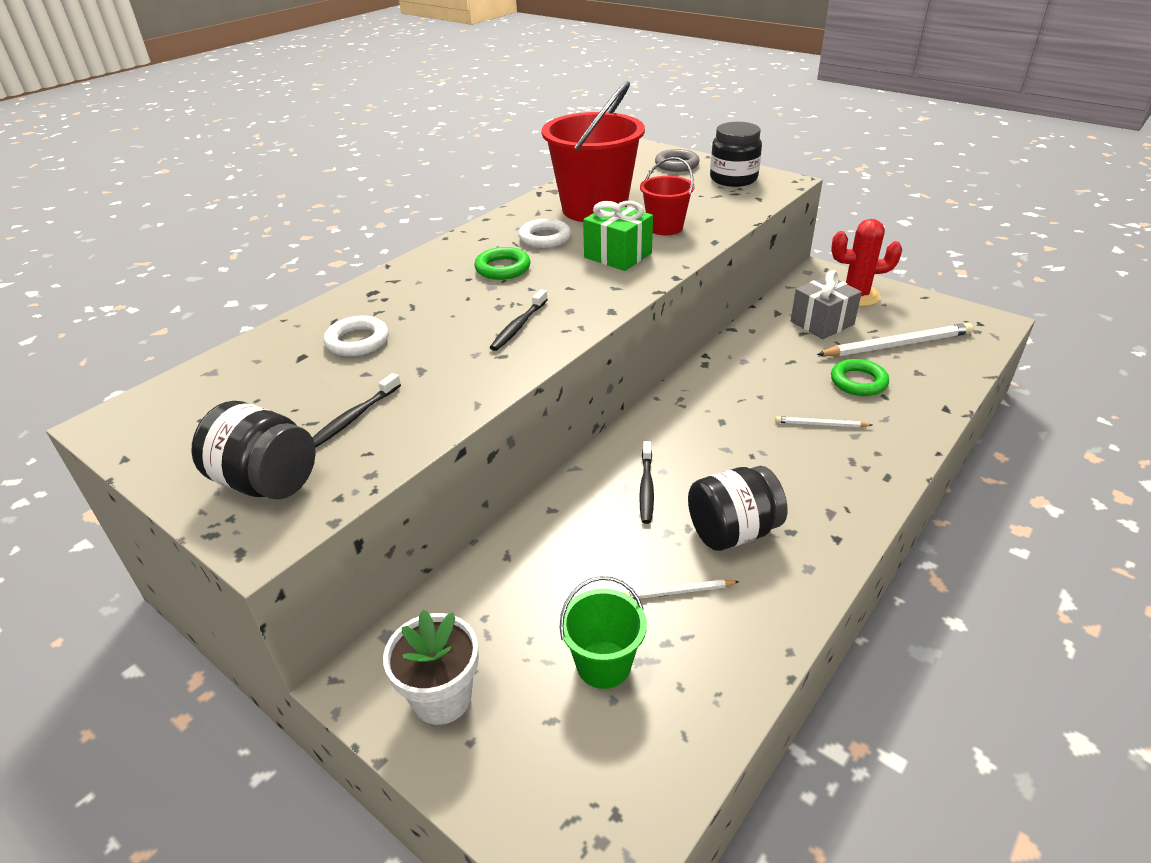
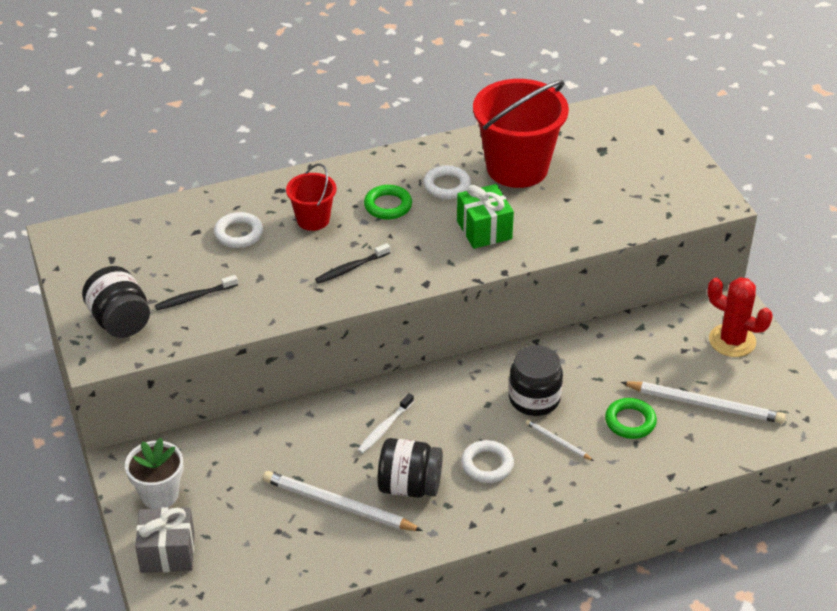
camera: 30 degrees right, 5 degrees up
(603, 664) = (257, 522): green bucket -> none
(646, 487) = (384, 428): black toothbrush -> white toothbrush
(665, 227) = (552, 215): red bucket -> red bucket (313, 219)
(676, 165) = (645, 140): grey ring -> none
(678, 592) = (338, 505): white pencil -> white pencil, size x2.05
(733, 179) = (675, 180): black jar -> black jar (534, 399)
(783, 474) = (487, 465): none -> white ring
(822, 323) = (667, 355): grey gift -> grey gift (167, 552)

